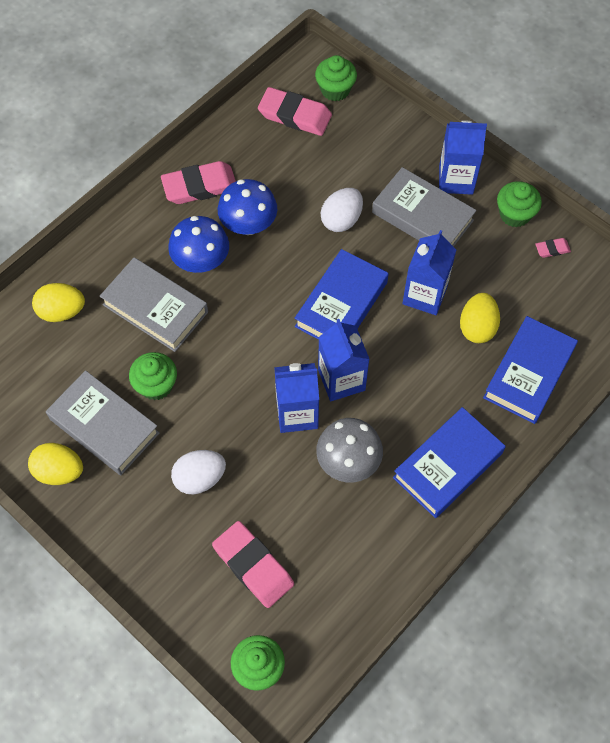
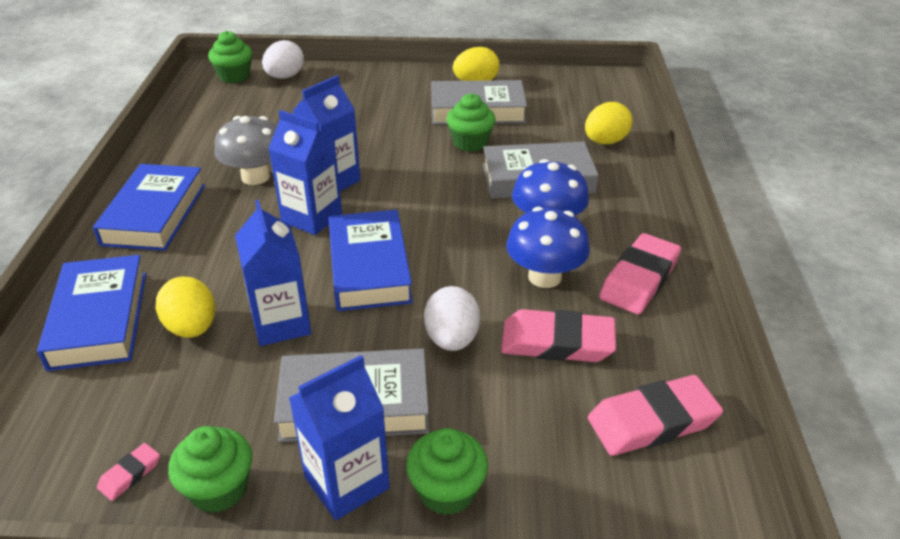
camera: 140 degrees right, 25 degrees down
(200, 478) = (371, 120): white egg -> white egg (285, 77)
(253, 566) = (282, 105): pink eraser -> pink eraser (557, 342)
(335, 90) = (651, 498): green cupcake -> green cupcake (447, 491)

